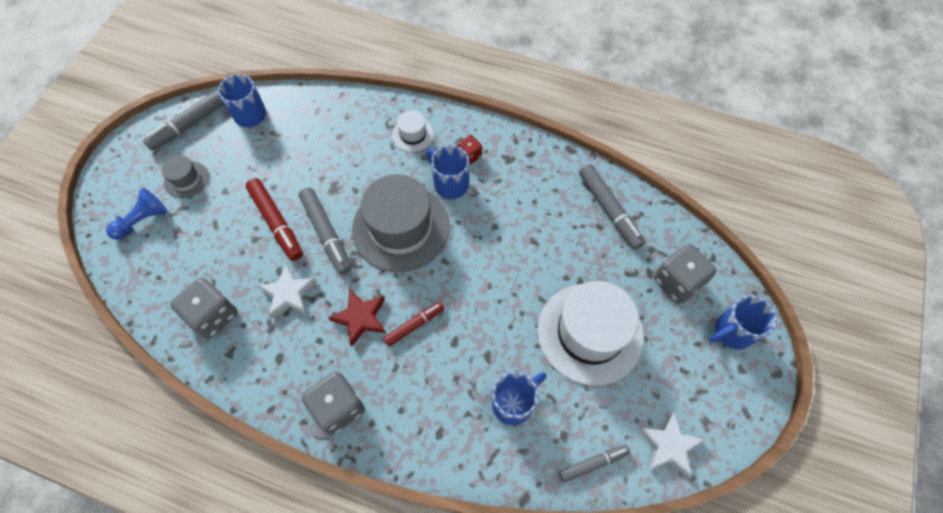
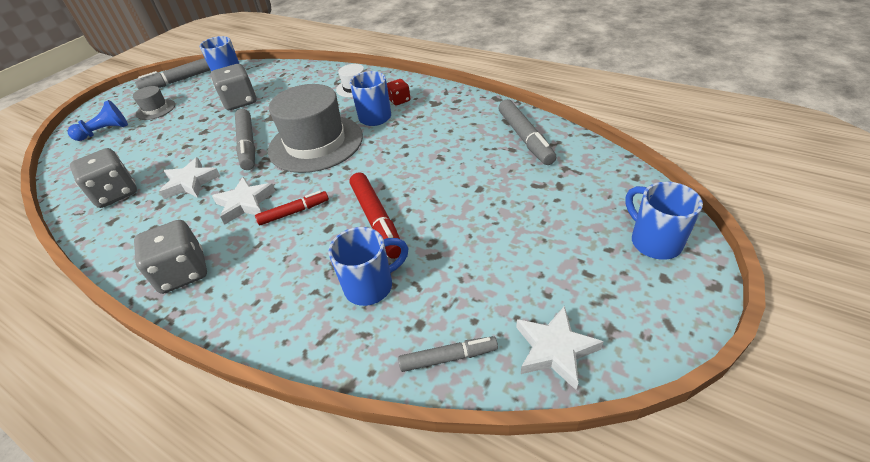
camera: 15 degrees right, 20 degrees down
(276, 223) = (209, 136): red marker -> red marker (376, 220)
(361, 318) = (245, 203): red star -> white star
(590, 333) = (479, 230): white hat -> none
(677, 281) = (591, 194): grey dice -> grey dice (240, 102)
(731, 332) = (653, 241): blue mug -> blue mug turned 75 degrees clockwise

